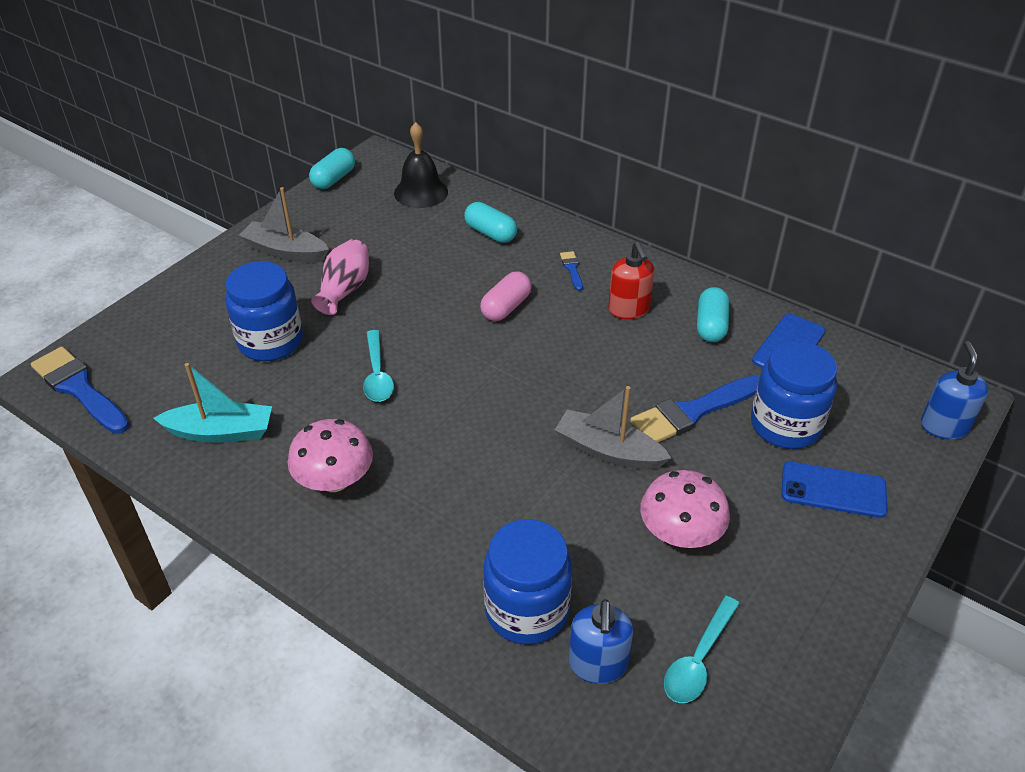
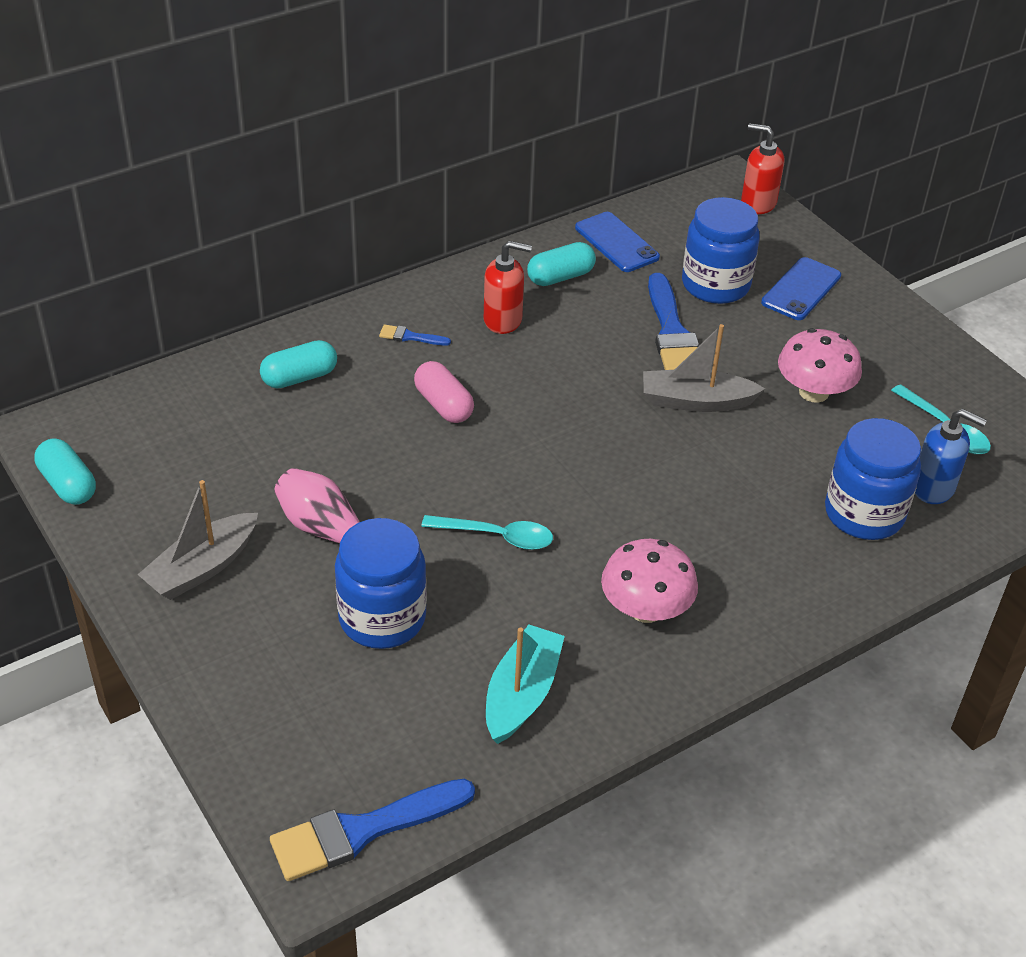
camera: 70 degrees left, 0 degrees up
(421, 192) = (167, 412): black bell -> none
(608, 451) = (696, 401): grey boat -> grey boat turned 45 degrees clockwise
(711, 326) = (560, 277): turquoise capsule -> turquoise capsule turned 60 degrees counterclockwise
(944, 426) = (758, 203): blue soap dispenser -> red soap dispenser

